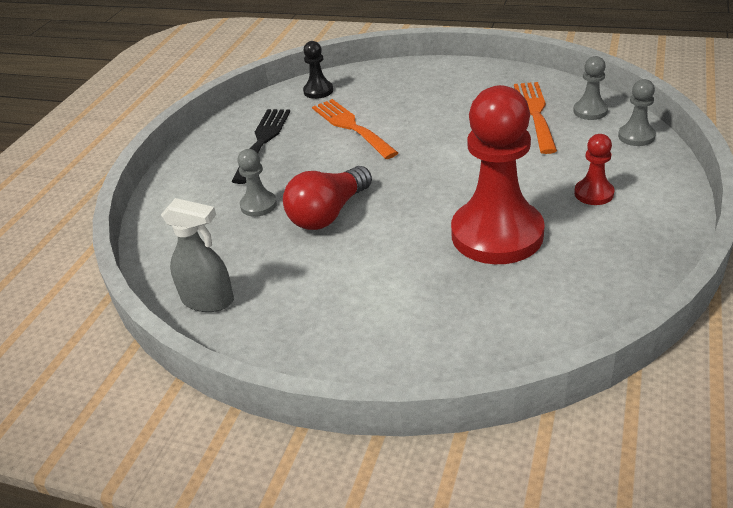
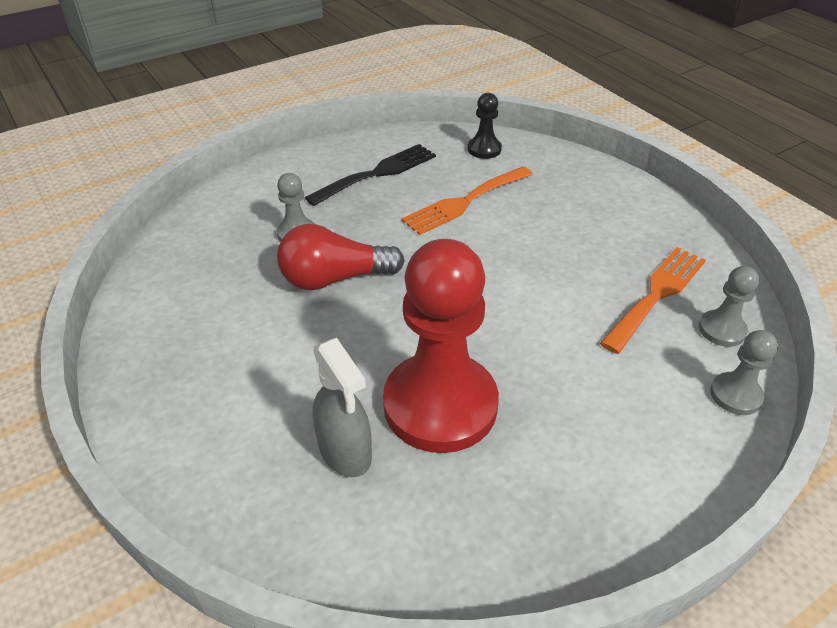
camera: 35 degrees right, 5 degrees up
(208, 300) = (155, 297): grey spray bottle -> grey spray bottle (345, 452)
(351, 126) = (464, 202): orange fork -> orange fork turned 135 degrees counterclockwise
(594, 193) = (595, 430): red pawn -> none

